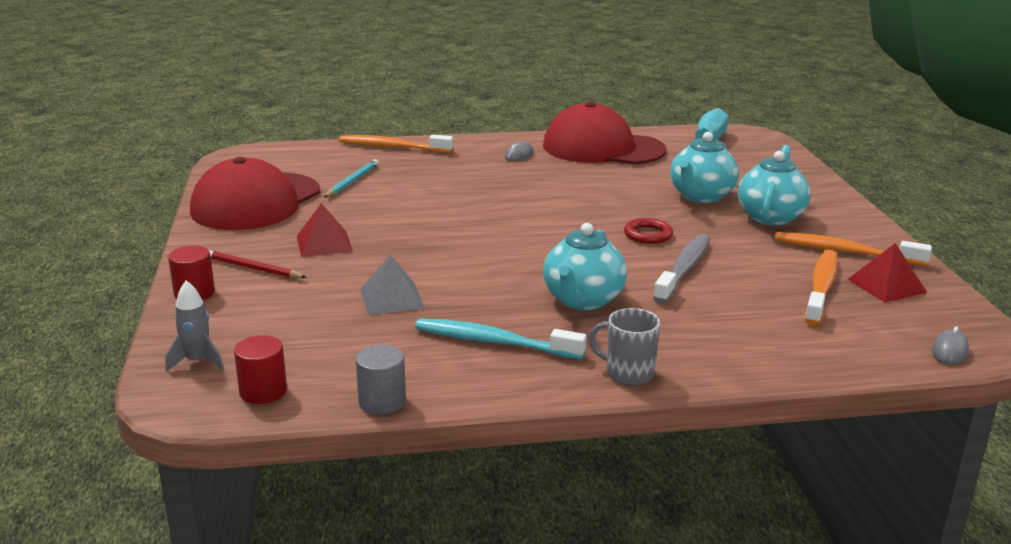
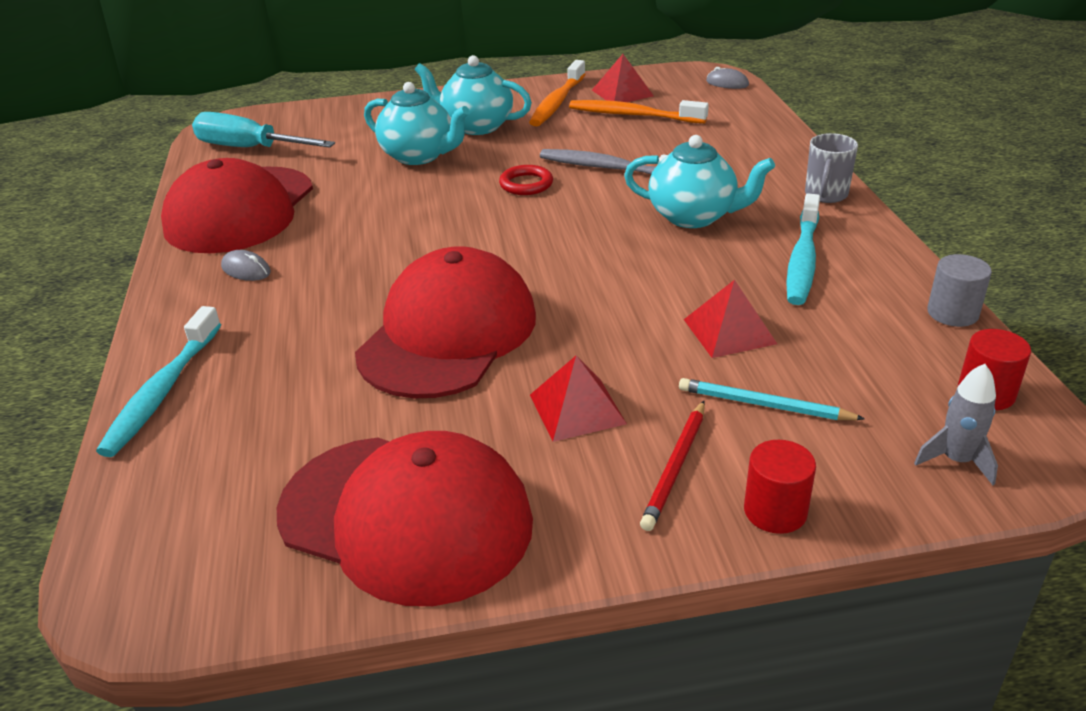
camera: 90 degrees left, 10 degrees up
(352, 181) = (323, 415): turquoise pencil -> turquoise pencil (764, 405)
(391, 298) = (729, 331): grey pyramid -> red pyramid
(392, 147) = (162, 391): orange toothbrush -> turquoise toothbrush
(423, 209) = (448, 334): none -> red cap

